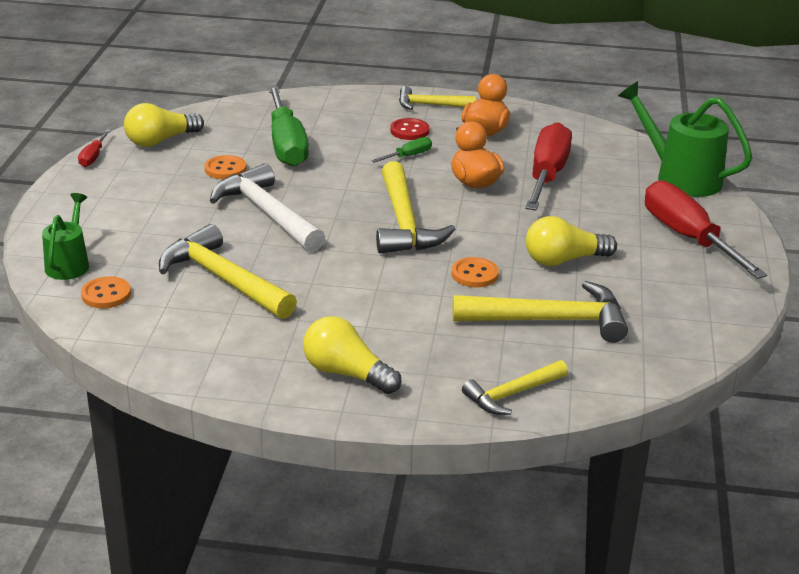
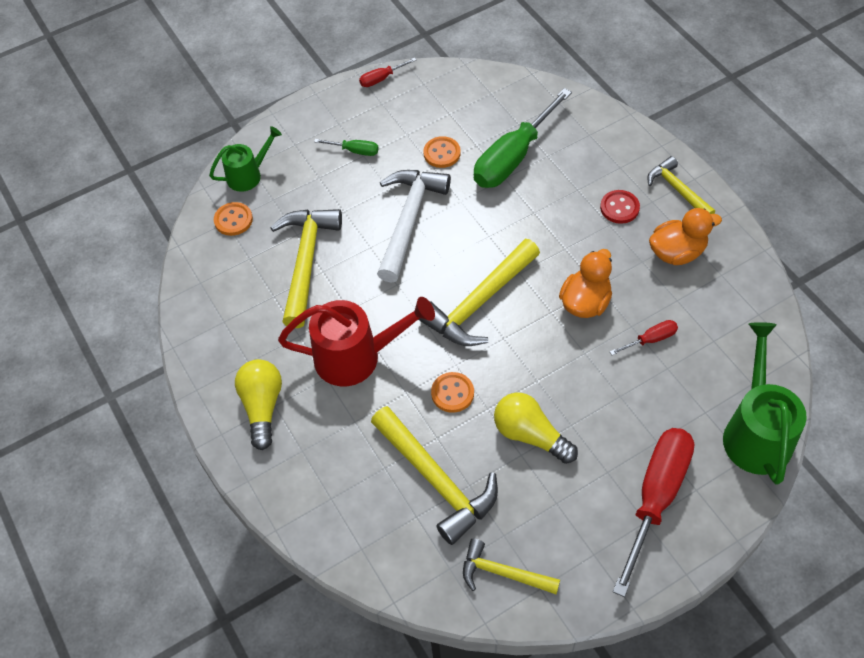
camera: 55 degrees right, 25 degrees up
(160, 141) = (440, 91): yellow light bulb -> none
(368, 301) = (357, 356): none -> red watering can
(408, 156) = (579, 235): green screwdriver -> green screwdriver (354, 151)
(512, 394) = (322, 517): yellow hammer -> yellow hammer (503, 573)
(547, 175) = (650, 340): red screwdriver -> red screwdriver, size x0.44

